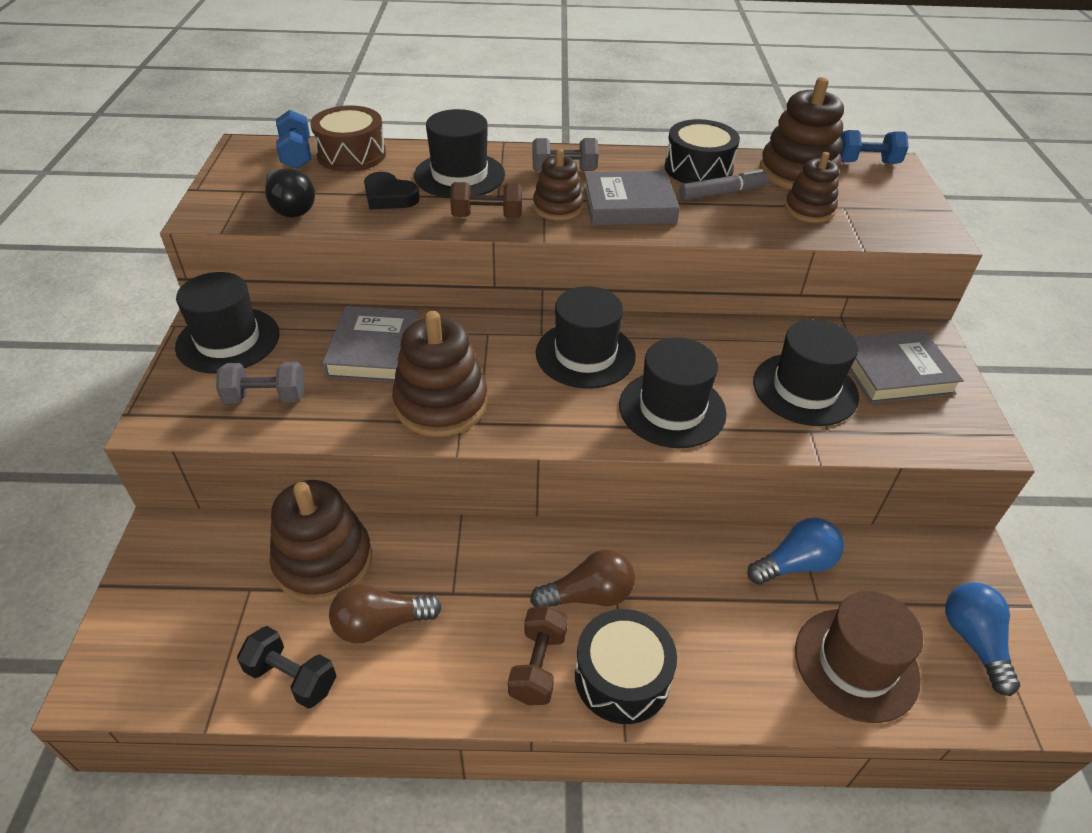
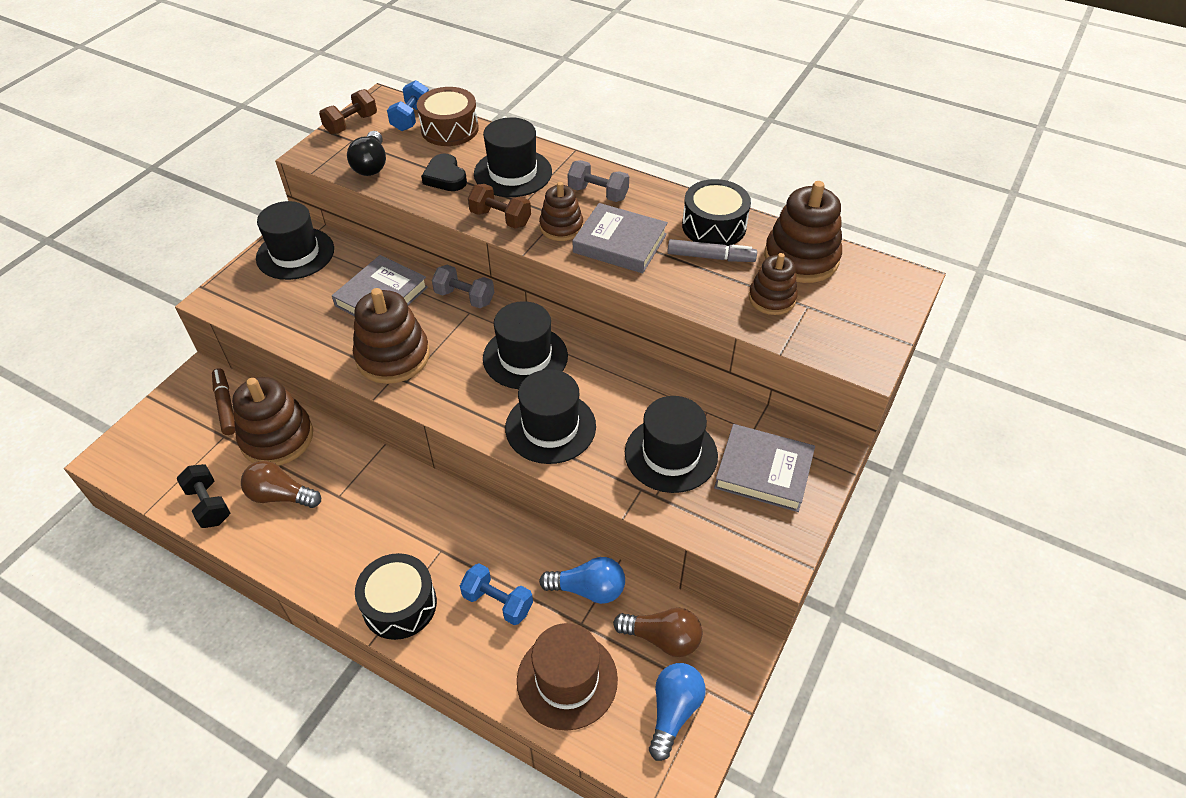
camera: 30 degrees right, 5 degrees up
(225, 552) = (225, 405): none -> brown marker
(266, 397) = (288, 307): grey dumbbell -> grey dumbbell (464, 297)
(538, 666) = (353, 570): brown dumbbell -> brown dumbbell (351, 124)
(588, 595) = (422, 540): brown light bulb -> brown light bulb (662, 638)
(866, 162) = (880, 268): blue dumbbell -> blue dumbbell (497, 602)

